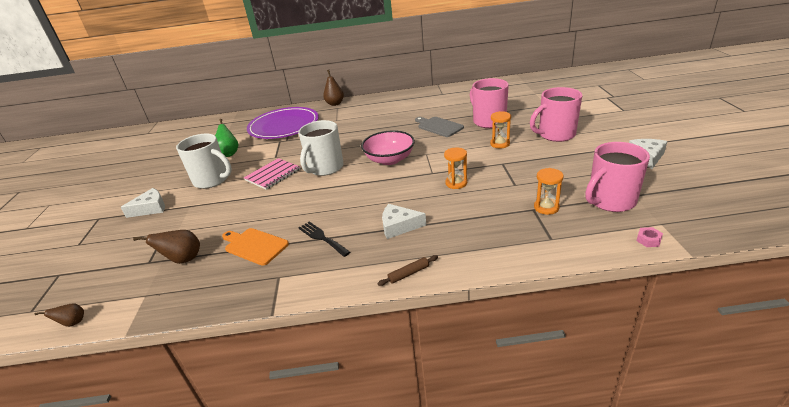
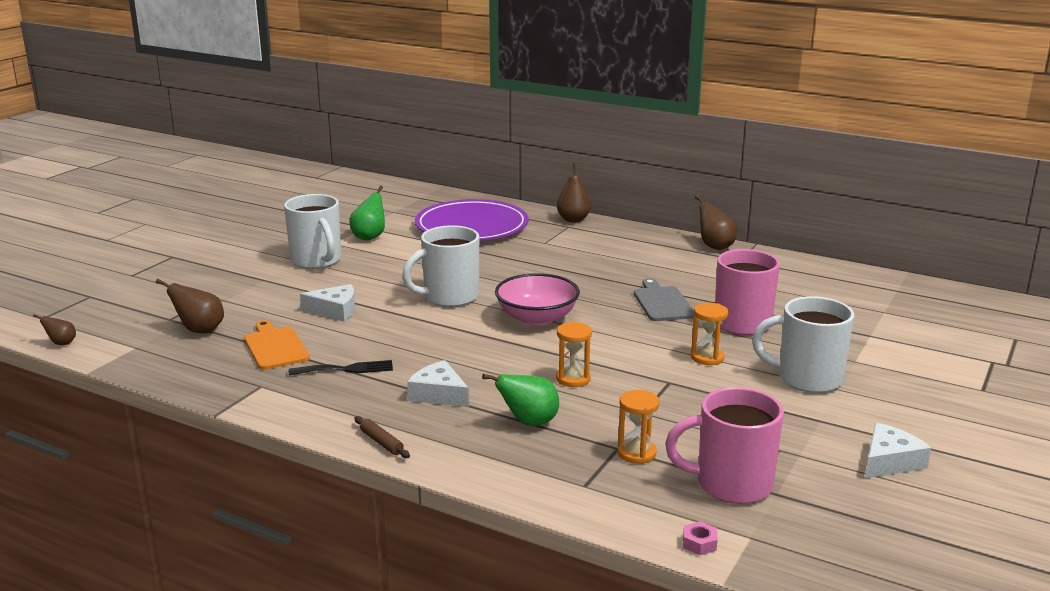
camera: 30 degrees right, 10 degrees down
(151, 208) = (227, 266): white cheese -> white cheese (335, 311)
(273, 175) = (384, 281): pink notebook -> none
(322, 238) = (346, 369): black fork -> black fork turned 90 degrees clockwise
(409, 273) = (382, 442): brown rolling pin -> brown rolling pin turned 45 degrees clockwise
(422, 92) = (715, 246): none -> brown pear
(470, 218) = (529, 422): none -> green pear
(555, 135) = (807, 379): pink mug -> white mug

